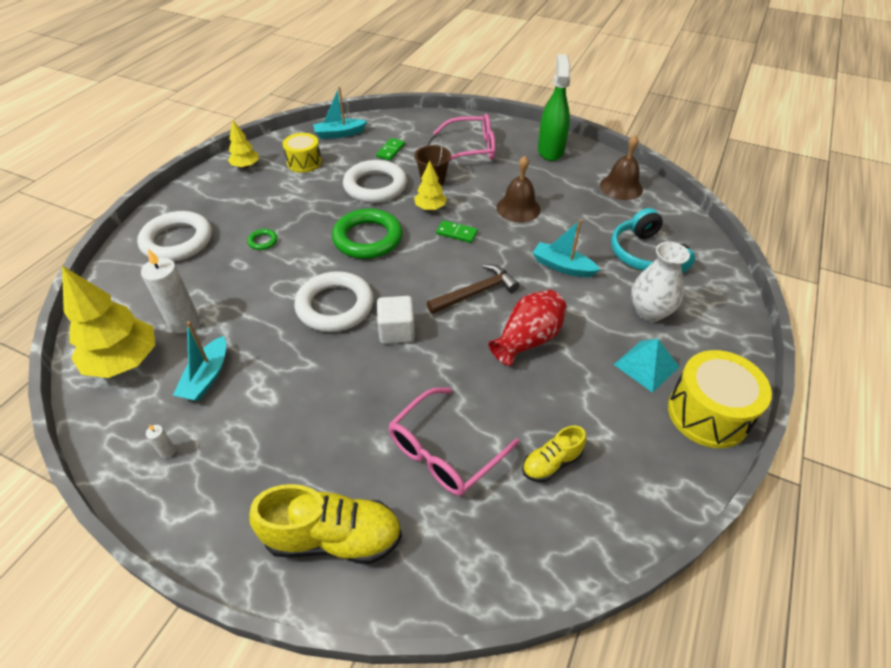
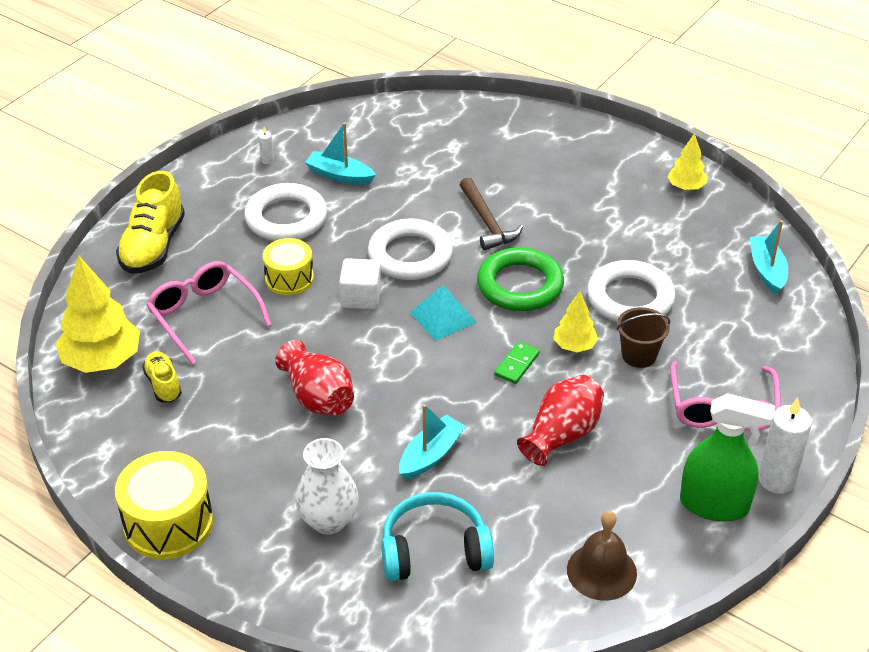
camera: 100 degrees right, 5 degrees down
(124, 361) = (373, 129): yellow tree -> yellow tree (102, 360)
(177, 241) = (540, 145): white ring -> white ring (286, 218)
(184, 322) = (414, 158): white candle -> white candle (776, 480)
(263, 241) = (529, 204): green ring -> none
(304, 162) = (692, 236): yellow drum -> yellow drum (289, 278)
(390, 151) = (719, 319): green domino -> none
(476, 293) = (403, 366): brown hammer -> brown hammer (487, 222)
(518, 208) = (562, 435): brown bell -> red vase
(646, 365) = (249, 491): turquoise pyramid -> turquoise pyramid (443, 317)

